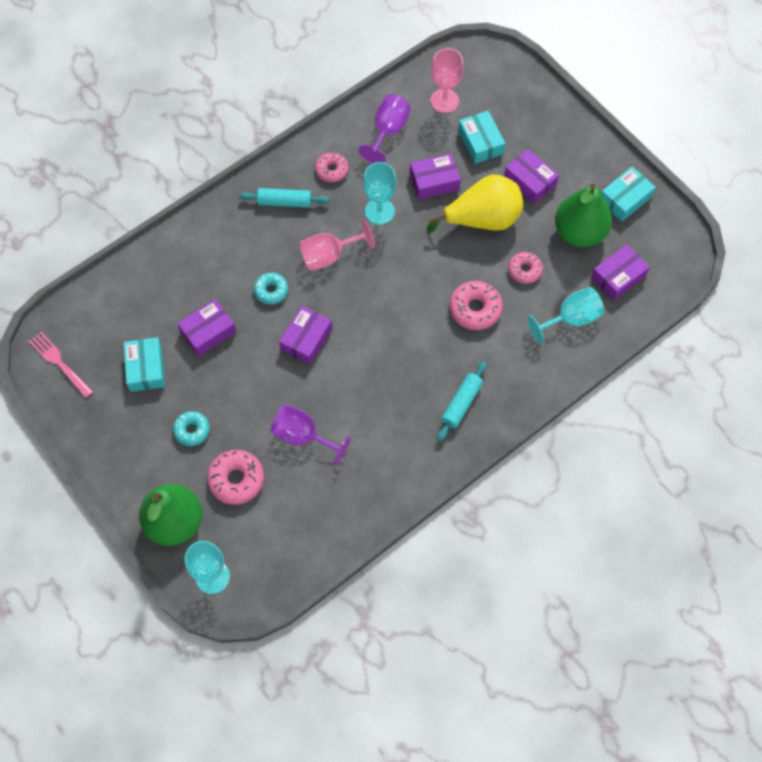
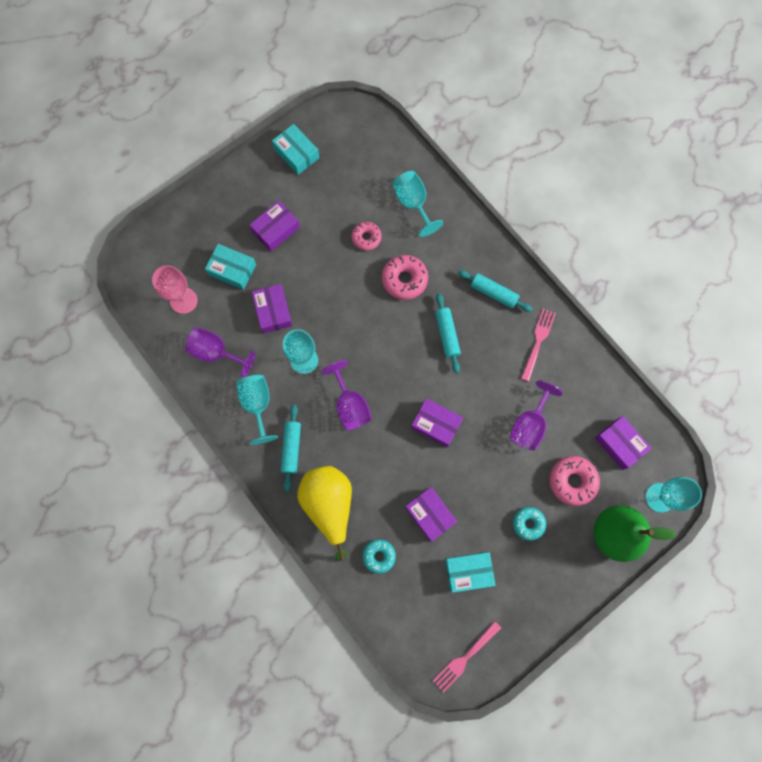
camera: 90 degrees left, 10 degrees up
(271, 291) = (387, 457): turquoise donut -> turquoise donut (379, 556)
(329, 255) = (350, 405): pink goblet -> purple goblet
(332, 170) = (257, 404): pink donut -> turquoise goblet
(401, 450) = (538, 342): none -> pink fork
(410, 352) = (447, 335): none -> turquoise rolling pin
(480, 142) = (232, 270): turquoise box -> turquoise box turned 45 degrees clockwise
(482, 219) = (314, 271): yellow pear -> yellow pear (329, 505)
(579, 232) = (329, 192): green pear -> none
(618, 277) = (373, 164): purple box -> purple box (619, 444)

